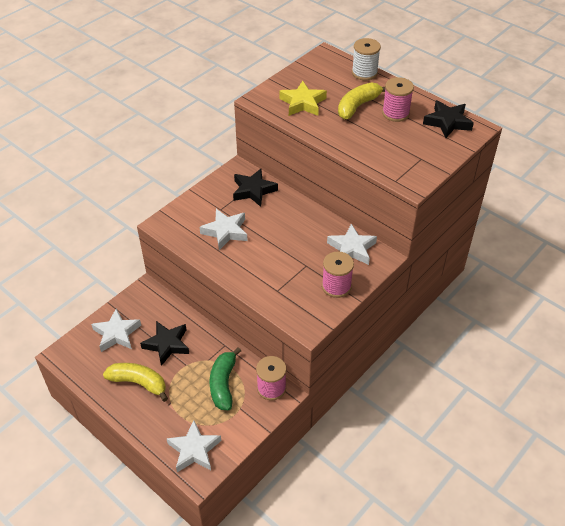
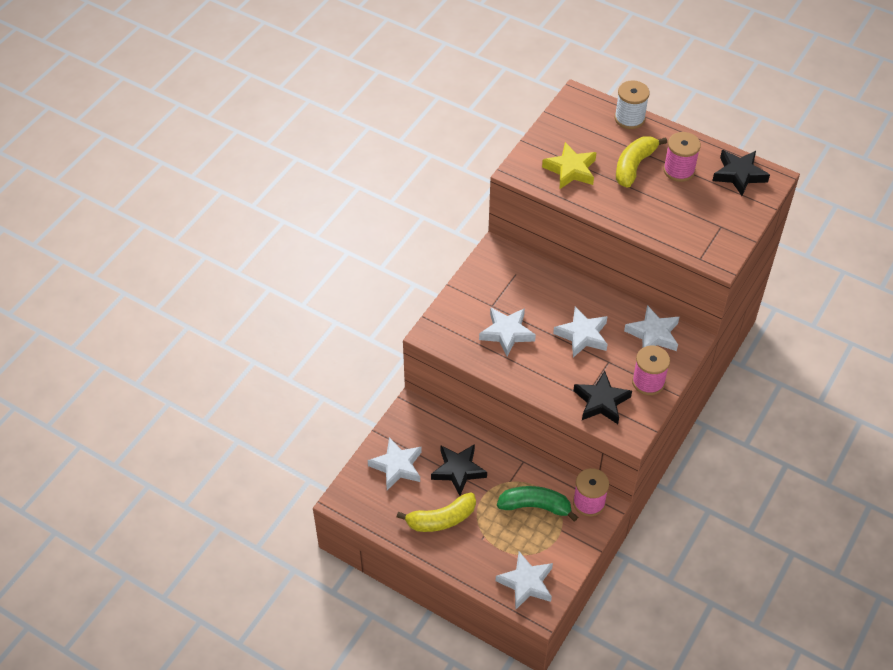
camera: 10 degrees left, 5 degrees up
(138, 383) = (441, 519): yellow banana -> yellow banana turned 150 degrees clockwise
(223, 384) = (535, 506): green banana -> green banana turned 105 degrees clockwise
(253, 190) = (522, 276): black star -> black star (601, 401)
(289, 241) = (582, 335): none -> white star

